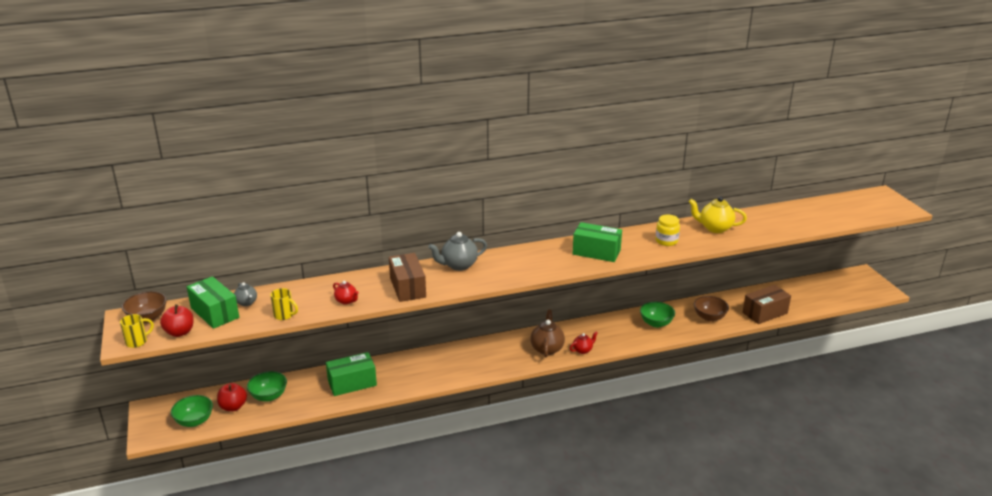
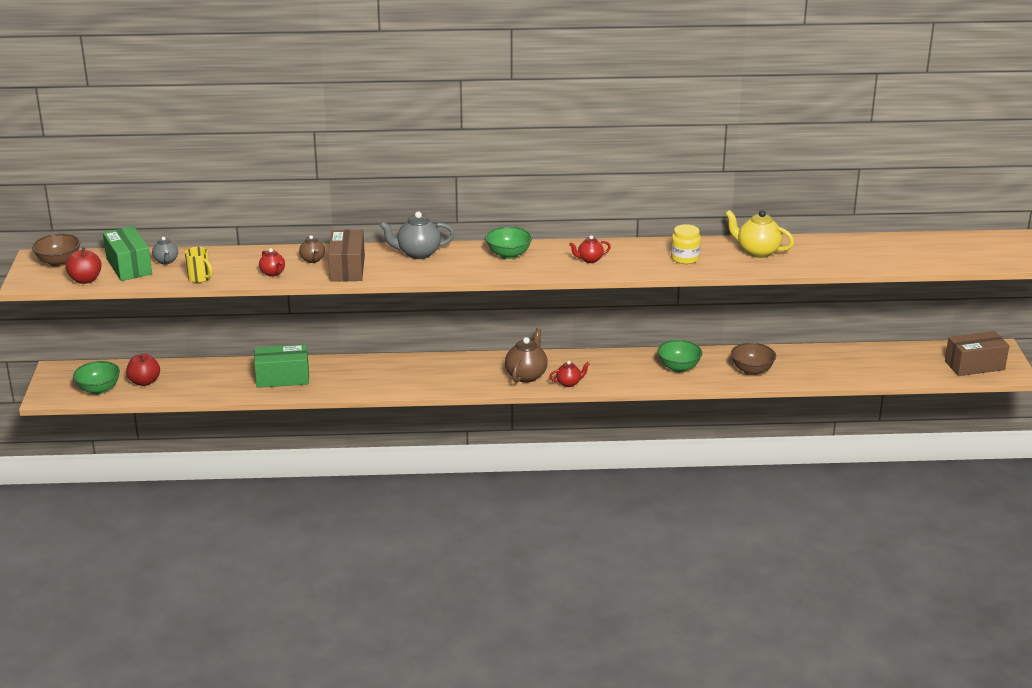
camera: 15 degrees right, 0 degrees up
(137, 342) = (40, 283): yellow mug -> none
(269, 396) = (186, 377): green bowl -> green bowl (508, 254)
(374, 283) = (312, 260): none -> brown teapot
(596, 252) = (589, 259): green box -> red teapot
(765, 313) = (828, 375): brown box -> brown box (974, 365)

